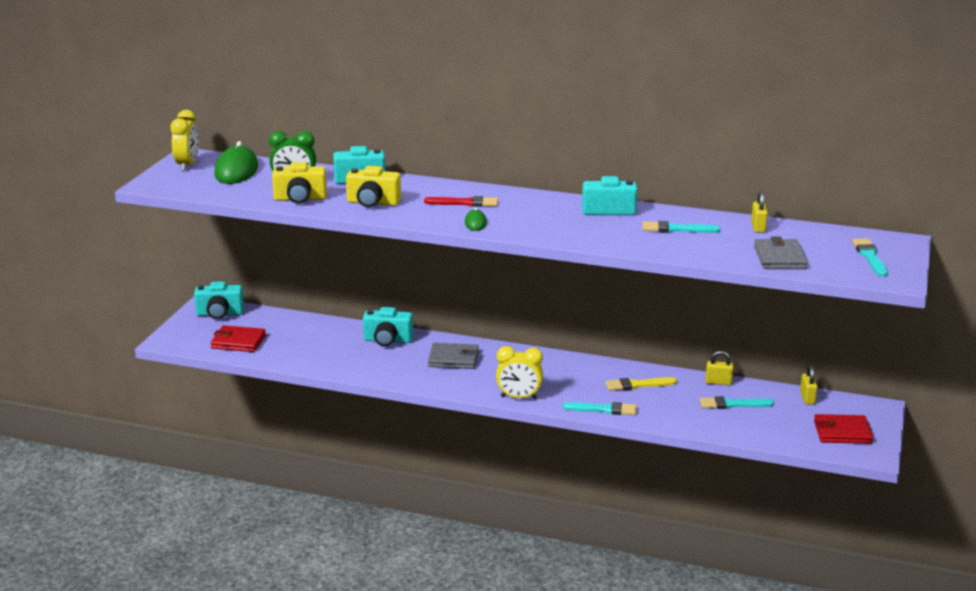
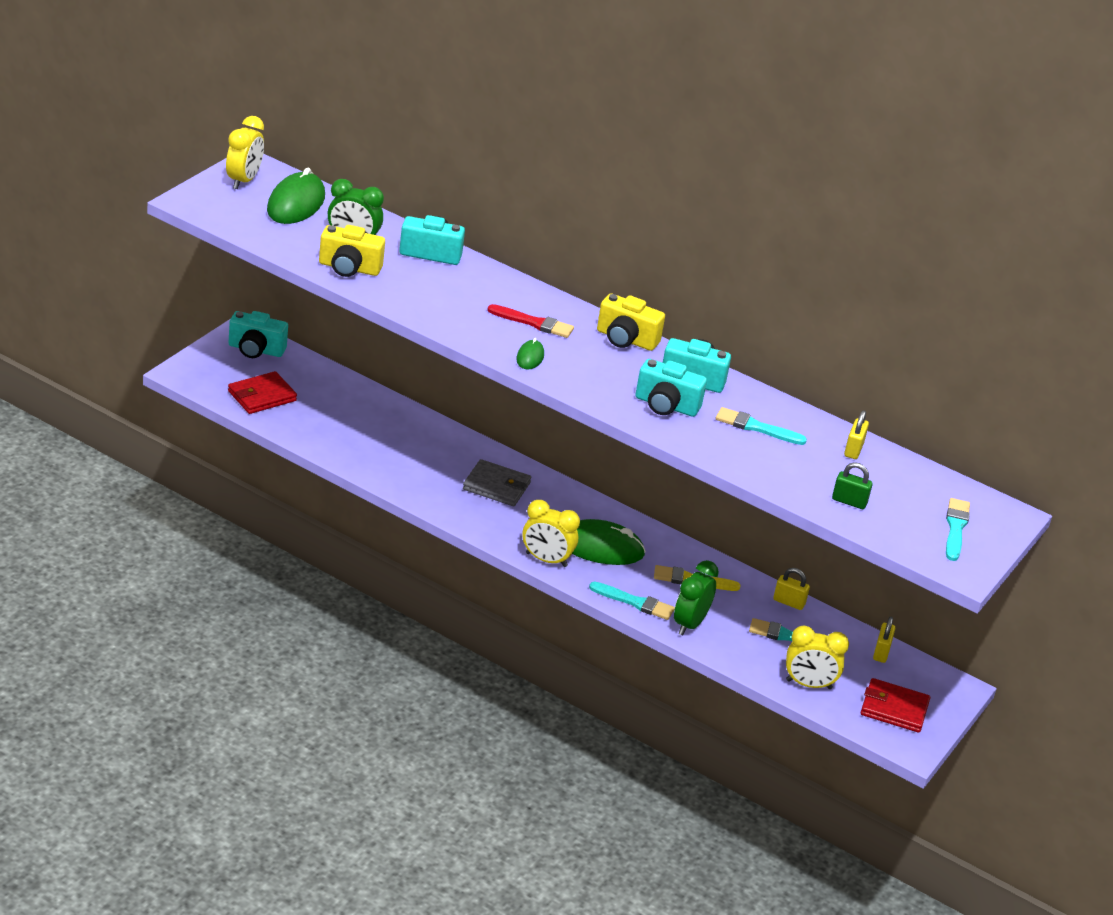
camera: 10 degrees right, 10 degrees up
(238, 342) = (262, 396): red wallet -> red wallet turned 60 degrees counterclockwise
(373, 203) = (428, 295): yellow camera -> yellow camera (626, 339)
(387, 340) = (432, 440): turquoise camera -> turquoise camera (666, 405)
(556, 380) = (600, 547): none -> green mouse
(654, 414) = (690, 624): none -> green clock
(769, 432) = (808, 684): none -> yellow clock
(779, 258) = (849, 501): grey wallet -> green padlock

